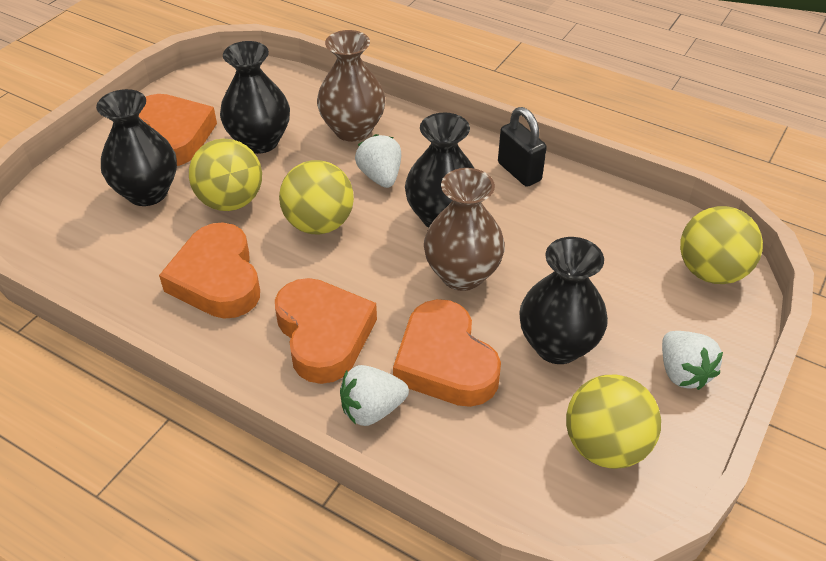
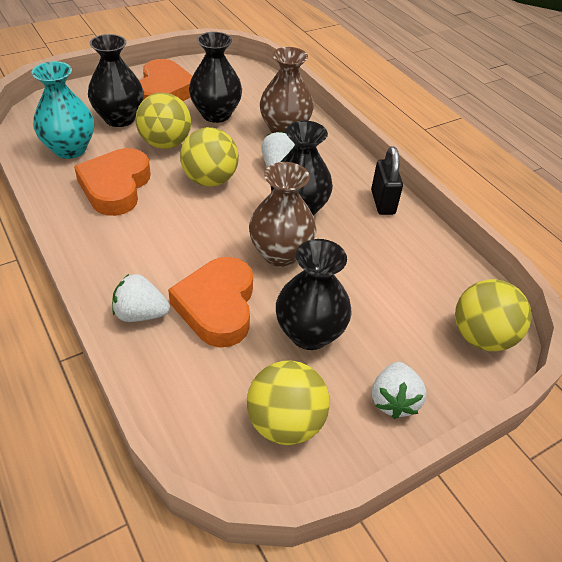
camera: 25 degrees right, 0 degrees up
(119, 256) = (70, 149): none -> turquoise vase
(324, 334) = (151, 251): orange heart -> none

